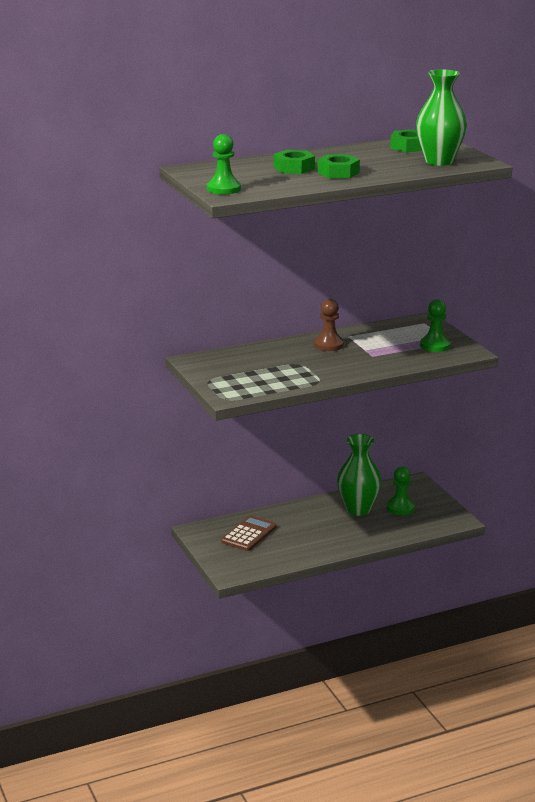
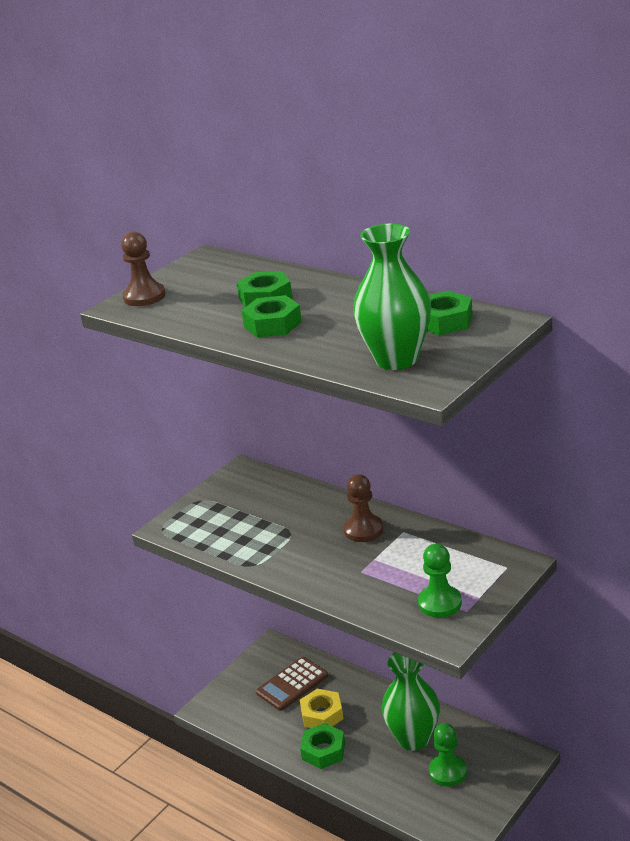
camera: 65 degrees right, 5 degrees up
(223, 189) = (144, 297): green pawn -> brown pawn
(249, 534) = (292, 684): brown calculator -> brown calculator turned 135 degrees clockwise
(295, 532) = (322, 714): none -> yellow nut
(331, 542) = (323, 751): none -> green nut

